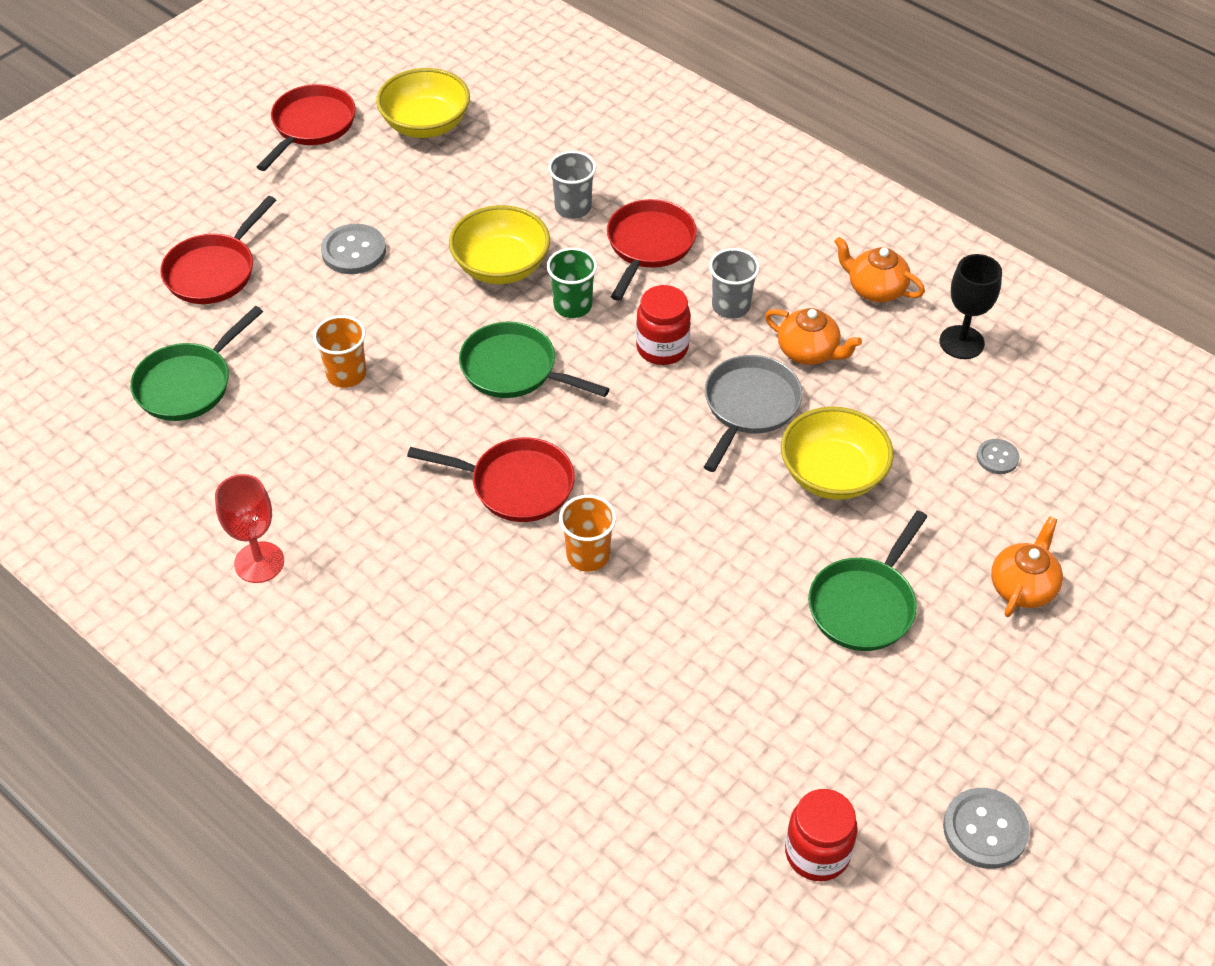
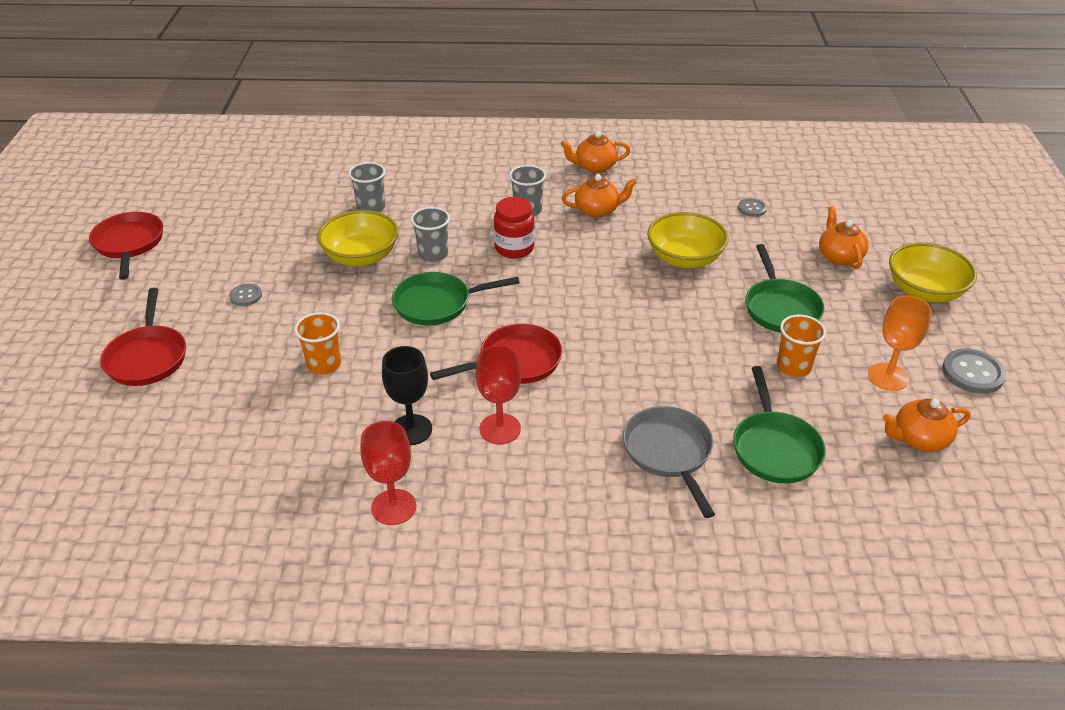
camera: 40 degrees left, 10 degrees down
(188, 384) = (206, 433): green pan -> green pan (774, 448)
(354, 251) = (246, 296): grey button -> grey button, size x0.58
(425, 548) = (500, 429): none -> red goblet
(426, 124) = (217, 208): yellow bowl -> yellow bowl (924, 291)
(572, 306) = (433, 254): green cup -> grey cup
(588, 555) = (605, 372): orange cup -> orange cup (794, 367)
(648, 245) = (442, 204): red pan -> none
(749, 407) = (599, 251): grey pan -> grey pan (669, 453)
(817, 853) = (919, 439): red jar -> orange teapot
(878, 765) = (888, 377): none -> orange goblet
(961, 342) = (668, 169): black goblet -> black goblet (411, 430)

